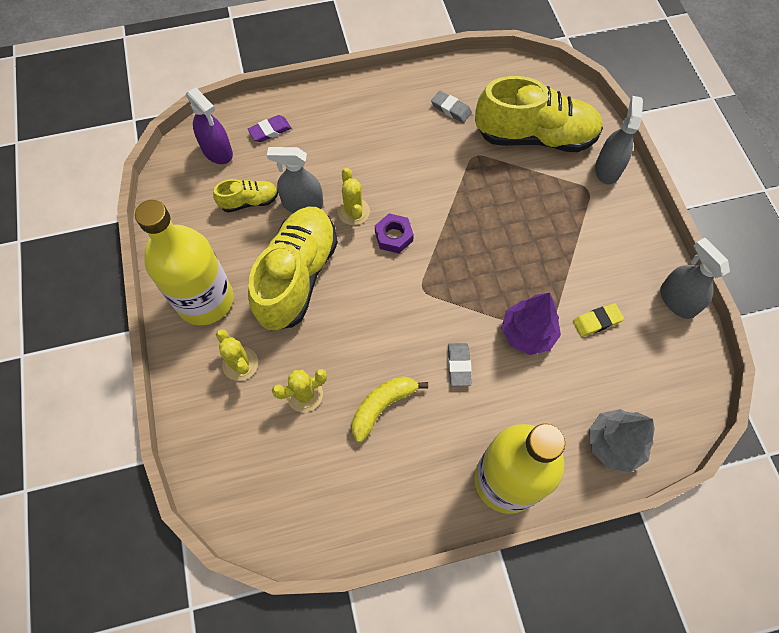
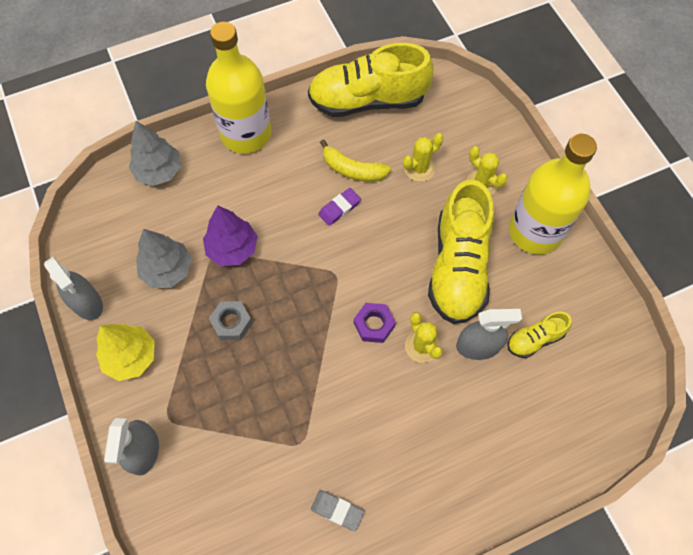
camera: 170 degrees right, 0 degrees up
(217, 151) = (595, 397): purple spray bottle -> none
(270, 131) = (547, 436): purple eraser -> purple eraser (339, 208)
(382, 406) = (352, 170): yellow banana -> yellow banana turned 75 degrees clockwise
(459, 365) = (292, 211): grey eraser -> none
(530, 259) = (231, 322): none -> grey nut
(535, 137) = (230, 484): yellow shoe -> yellow shoe (367, 101)
(596, 321) = (167, 270): yellow eraser -> grey tree
(626, 243) = (131, 357): none -> yellow tree

